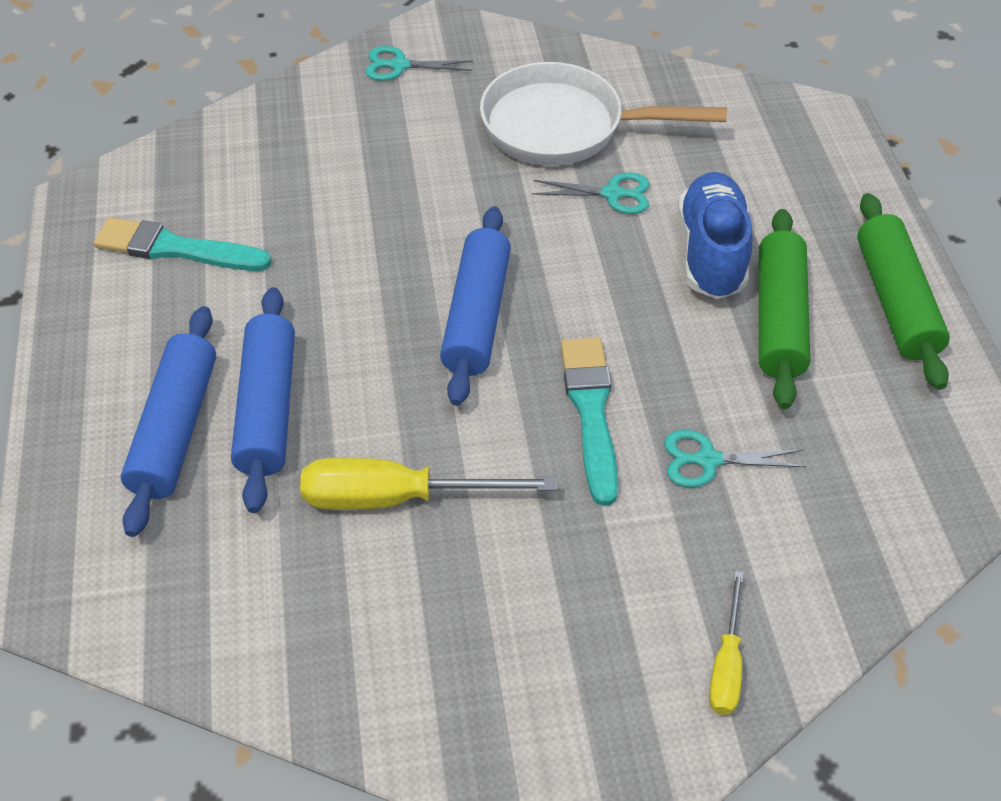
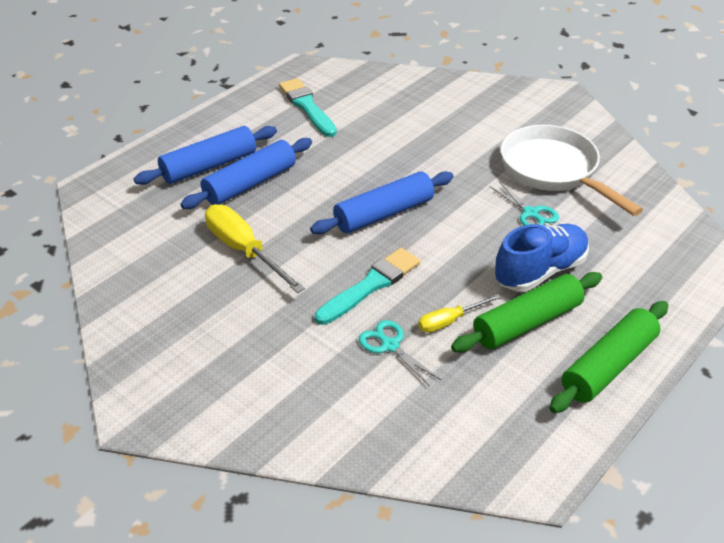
camera: 50 degrees right, 10 degrees down
(400, 65) = (513, 98): turquoise scissors -> none
(726, 664) = (264, 420): yellow screwdriver -> yellow screwdriver (449, 321)

